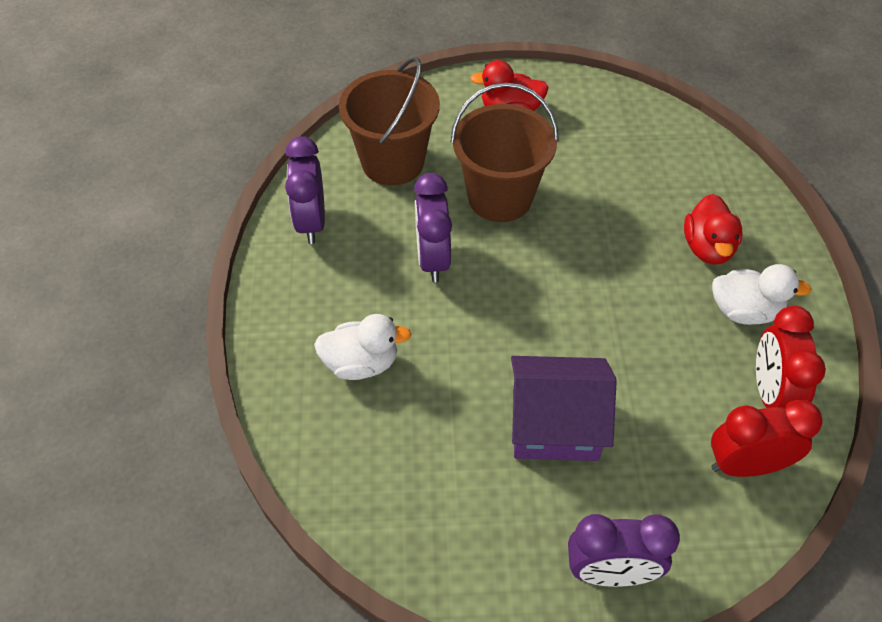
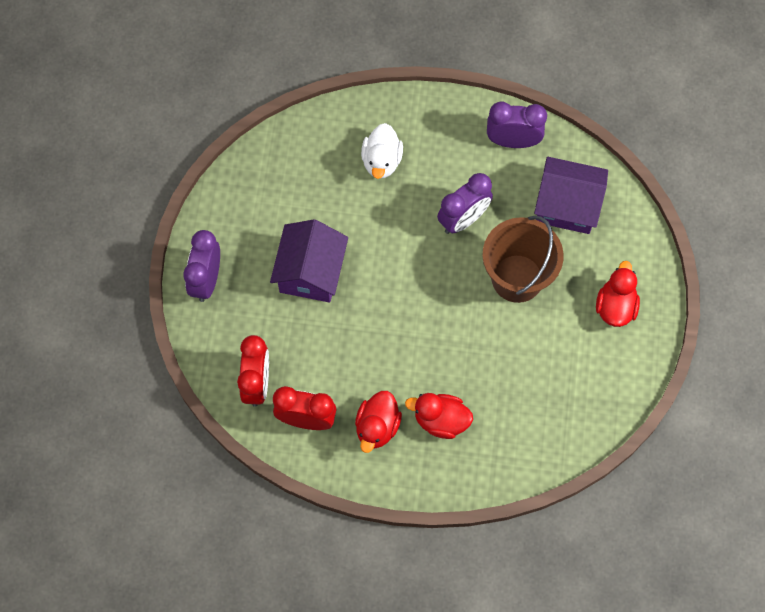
camera: 100 degrees right, 15 degrees up
(393, 162) = (567, 205): brown bucket -> purple house
(433, 259) = (463, 219): purple clock -> purple clock turned 135 degrees clockwise
(744, 311) = (377, 427): white duck -> red duck

